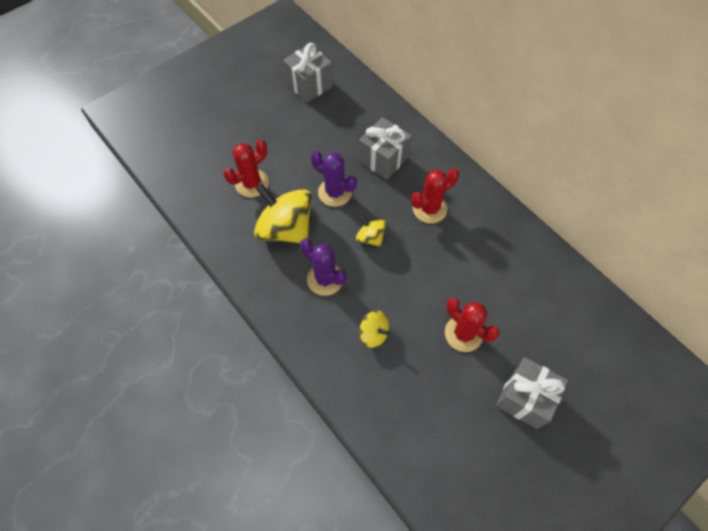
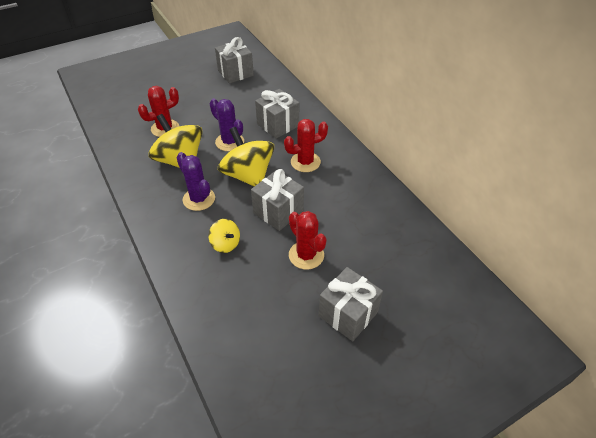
camera: 10 degrees right, 15 degrees down
(370, 237) = (248, 175): yellow spinning top -> yellow spinning top, size x2.01
(418, 282) = (278, 211): none -> grey gift

